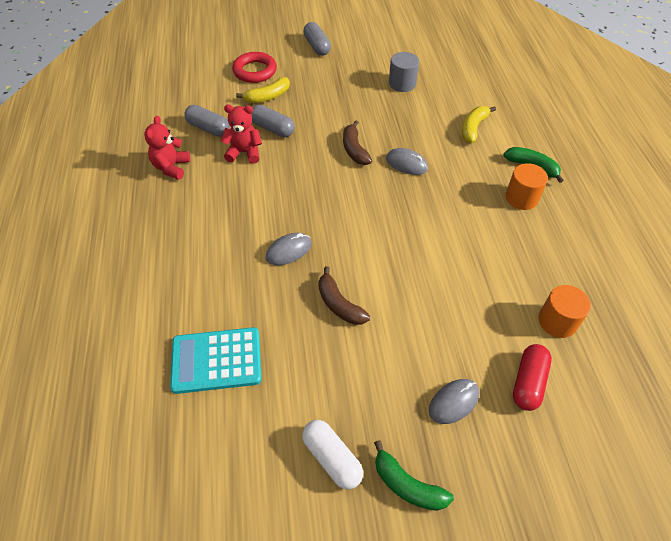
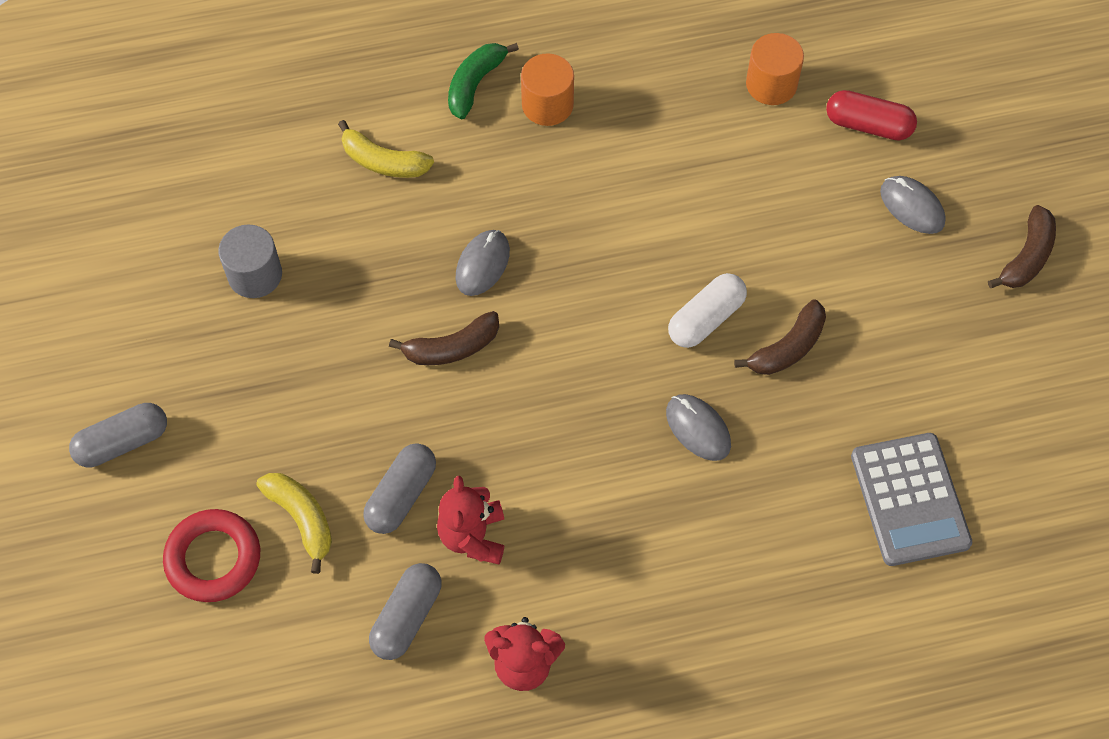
camera: 95 degrees left, 10 degrees up
(216, 360) = (910, 499): turquoise calculator -> grey calculator
(332, 458) = (1014, 339): white capsule -> white capsule (706, 319)
(407, 485) = (1026, 257): green banana -> brown banana

